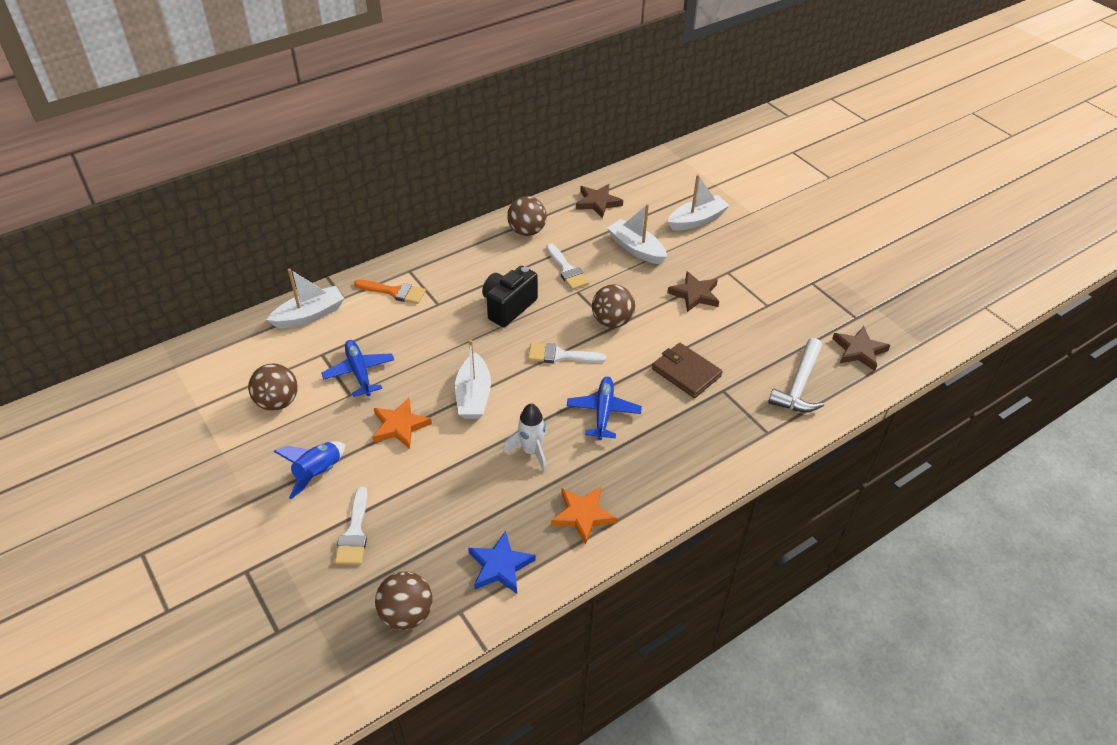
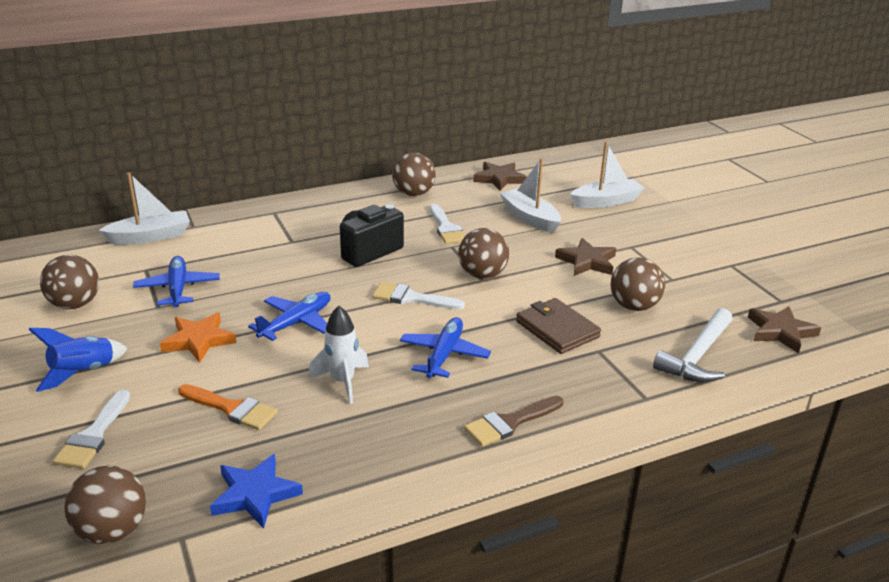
camera: 10 degrees right, 15 degrees down
(394, 292) = (249, 227): orange brush -> orange brush (232, 408)
(473, 396) = (296, 323): white boat -> blue plane
(583, 515) = (382, 454): orange star -> none
(671, 471) = (510, 423): none -> brown brush
(742, 339) = (634, 306): none -> brown ball

